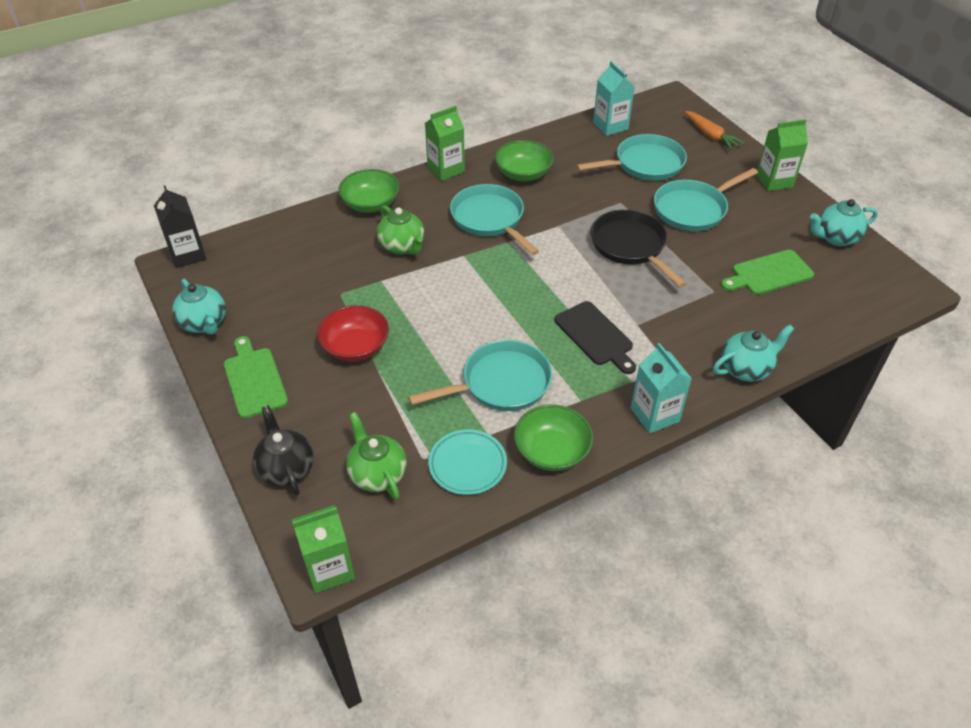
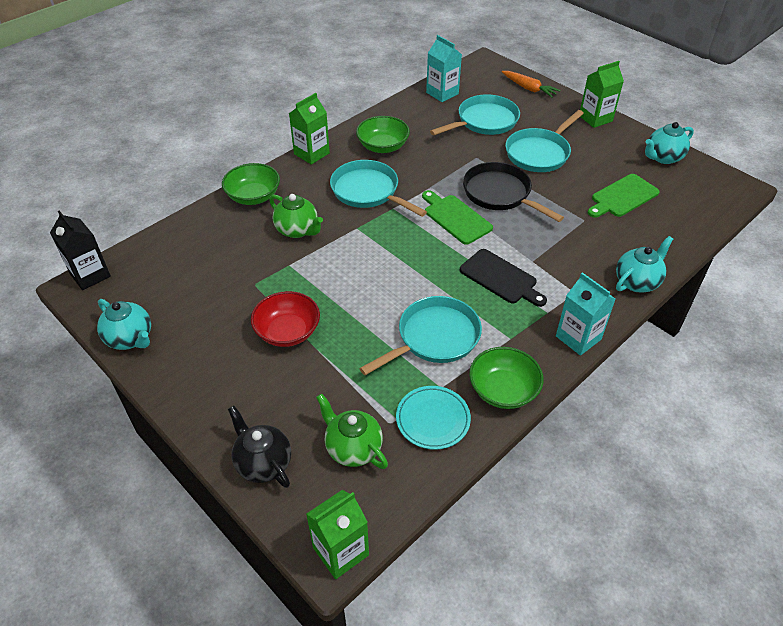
camera: 15 degrees left, 0 degrees up
(254, 380) = (200, 383): green cutting board -> green cutting board (456, 218)

